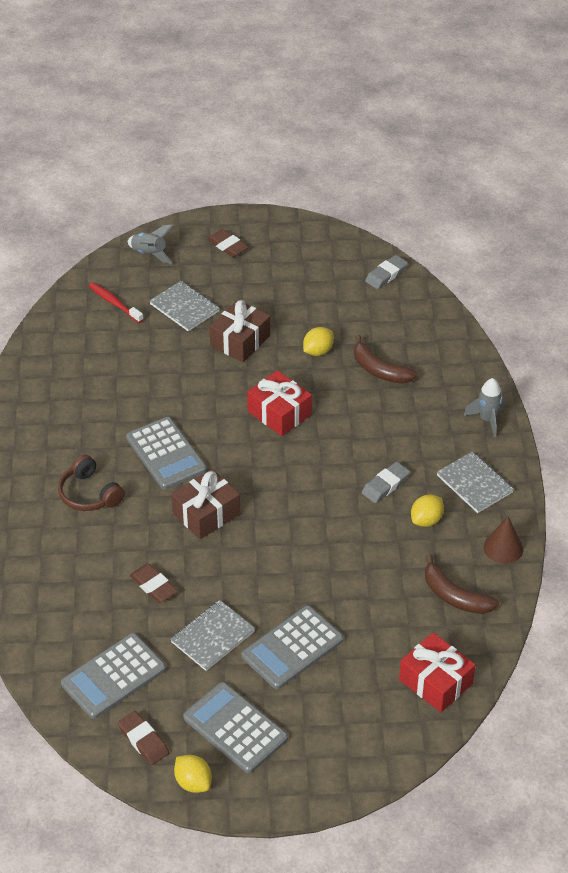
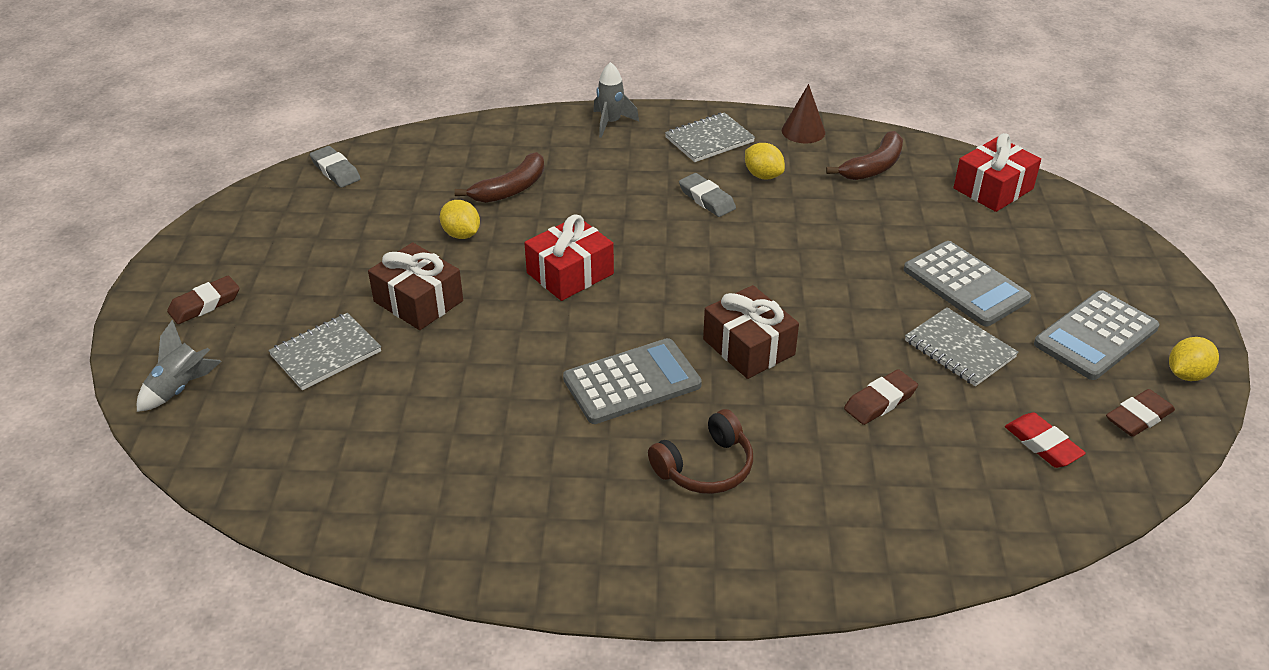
camera: 85 degrees left, 5 degrees down
(113, 676) = (1042, 444): grey calculator -> red eraser
(114, 303) = (282, 432): red toothbrush -> none

